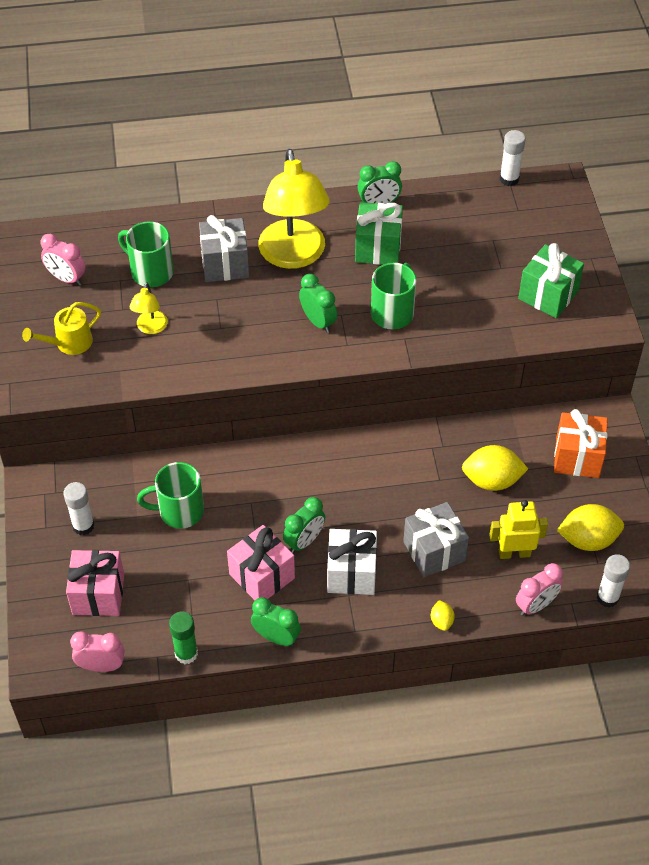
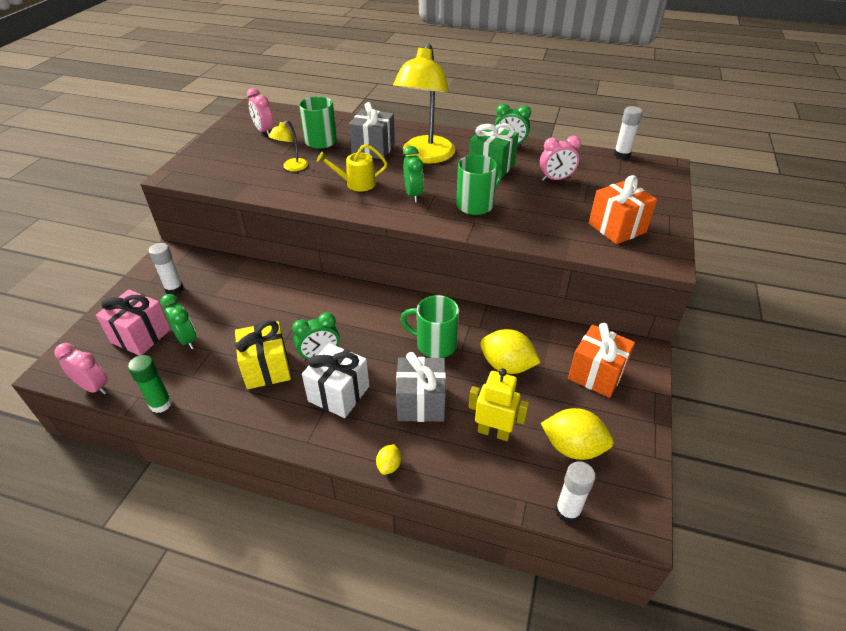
camera: 25 degrees right, 10 degrees down
(69, 343) = (231, 161): yellow watering can -> yellow watering can (356, 183)
(179, 511) = (246, 302): green mug -> green mug (435, 344)
(262, 576) = (267, 368): pink gift -> yellow gift
(276, 637) = (239, 420): green clock -> green clock (187, 340)
(536, 605) = (488, 488): pink clock -> pink clock (556, 179)
(548, 295) = (617, 228): green gift -> orange gift

